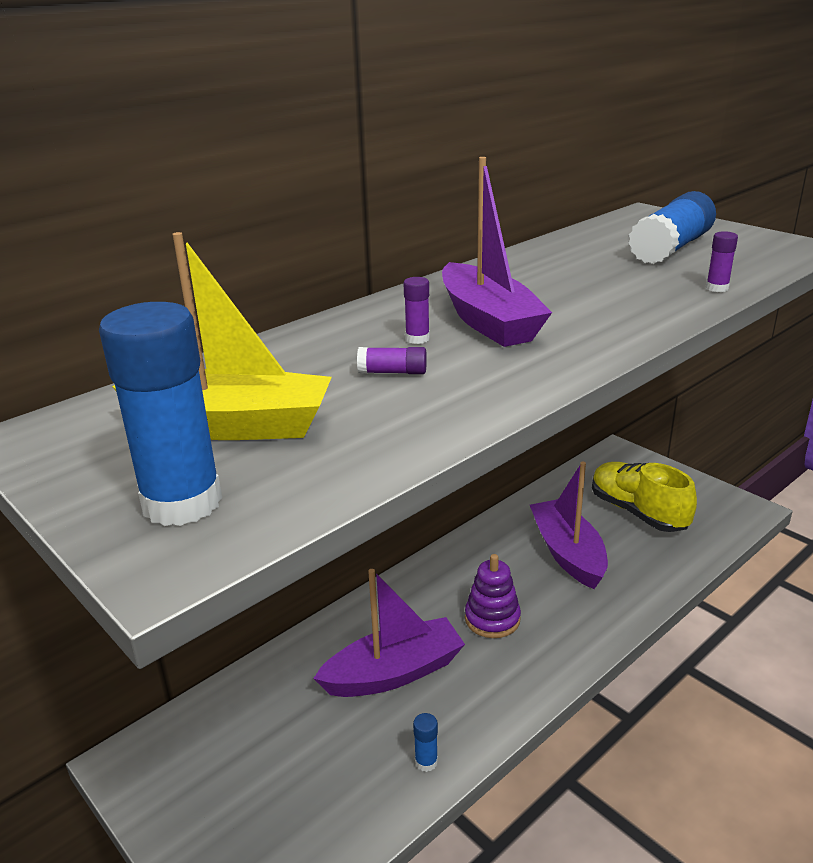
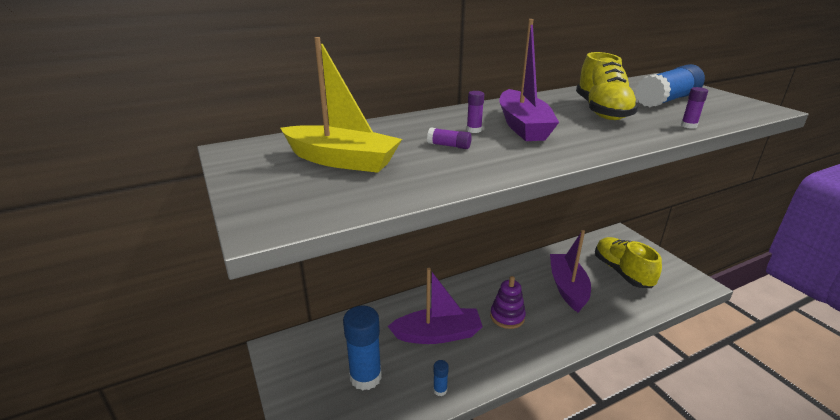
camera: 15 degrees right, 0 degrees up
(182, 502) = (291, 195): blue glue stick -> blue glue stick (365, 377)
(590, 279) = (602, 111): none -> yellow shoe

